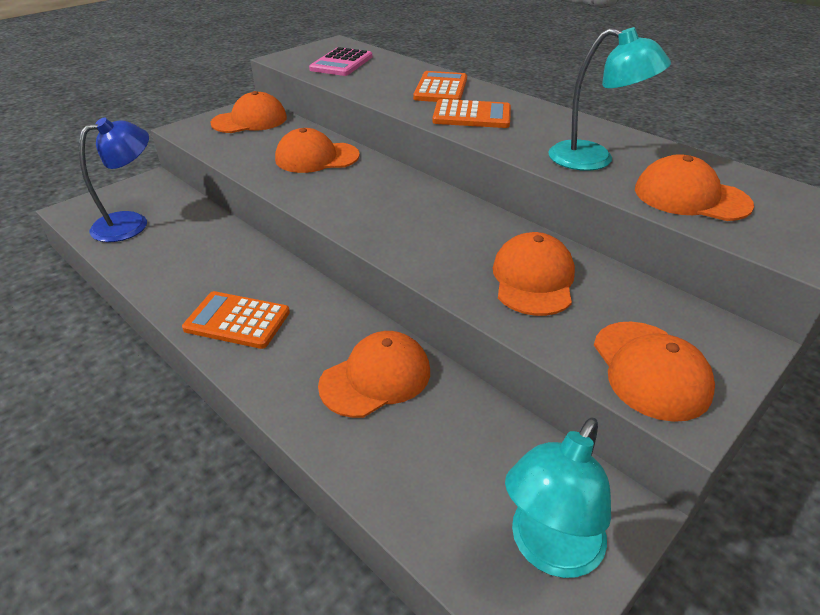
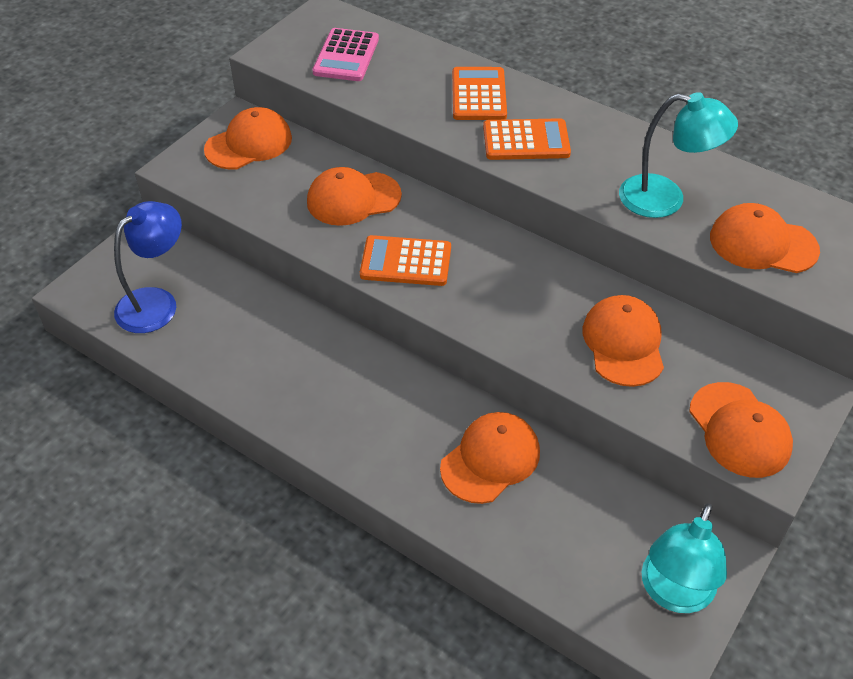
camera: 10 degrees left, 10 degrees up
(237, 320) = (333, 415): orange calculator -> orange calculator (406, 262)

